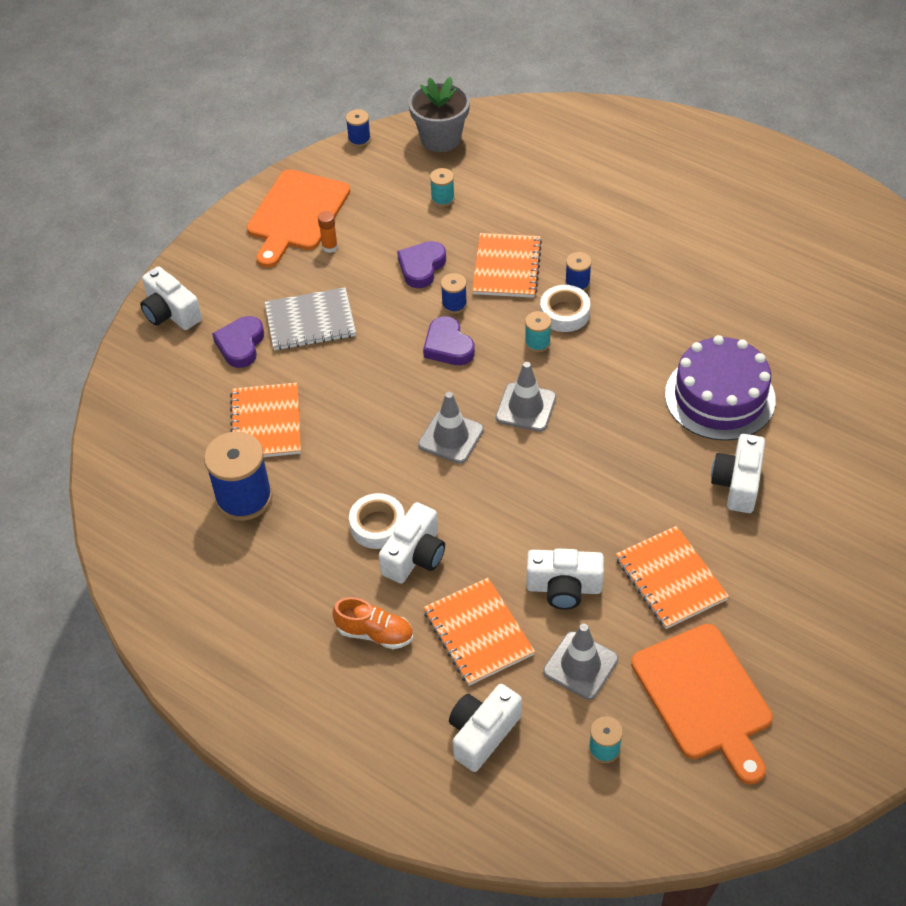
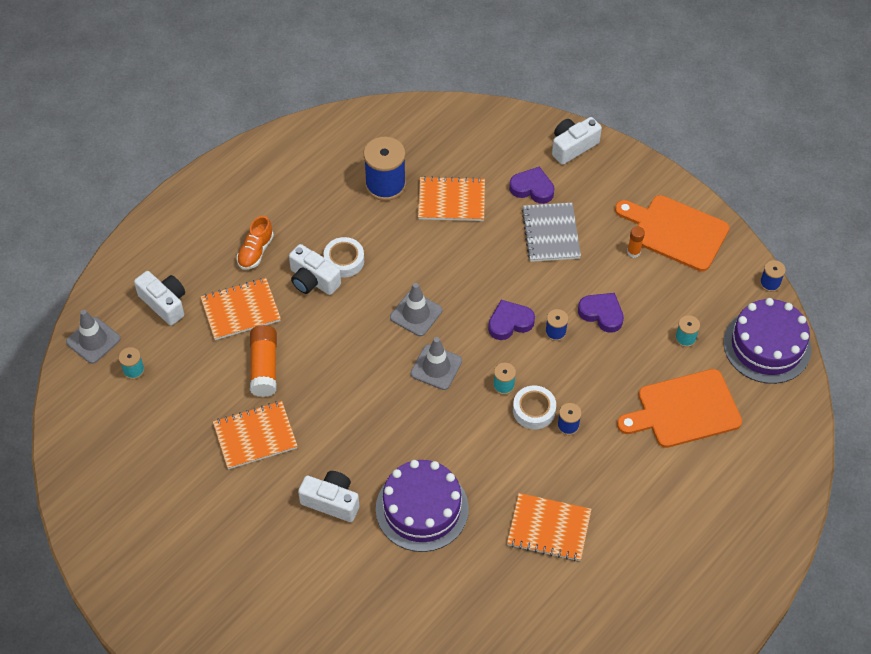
camera: 95 degrees right, 5 degrees up
(440, 138) = (767, 346): grey flower pot -> purple cake
(507, 267) = (594, 375): orange notebook -> orange notebook (549, 528)
(564, 588) = (264, 367): white camera -> orange glue stick
(580, 665) = (199, 367): grey traffic cone -> grey traffic cone (93, 340)
(704, 697) = (154, 437): orange cutting board -> orange cutting board (684, 410)

